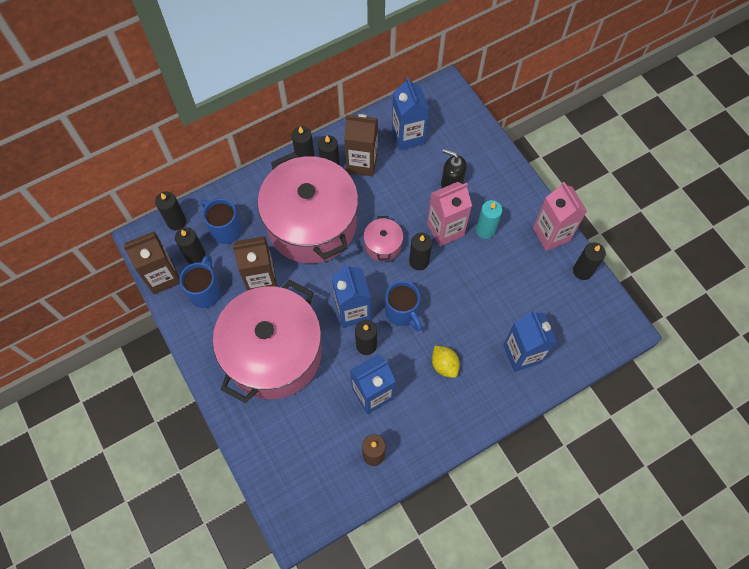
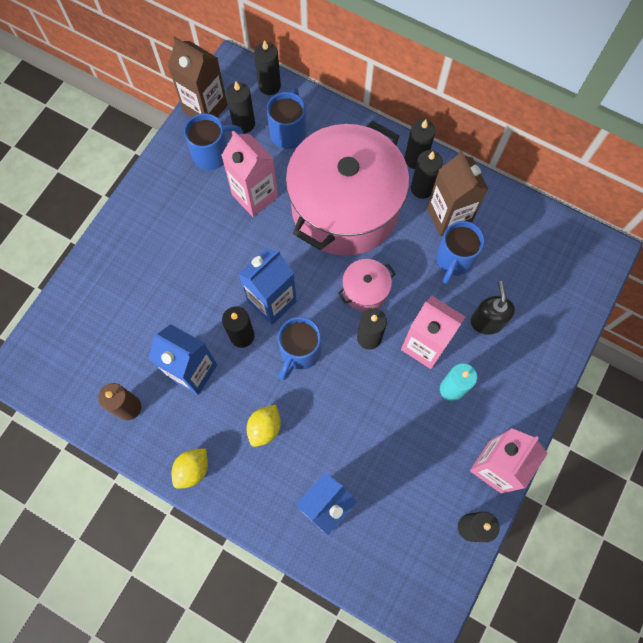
camera: 60 degrees right, 5 degrees up
(261, 279) = (255, 196): brown carton -> pink carton
(274, 353) = (184, 252): pink pot -> none
(396, 178) = (454, 260): none -> blue mug
(408, 136) = (513, 245): blue carton -> none
(447, 431) = (192, 469): none -> yellow lemon

